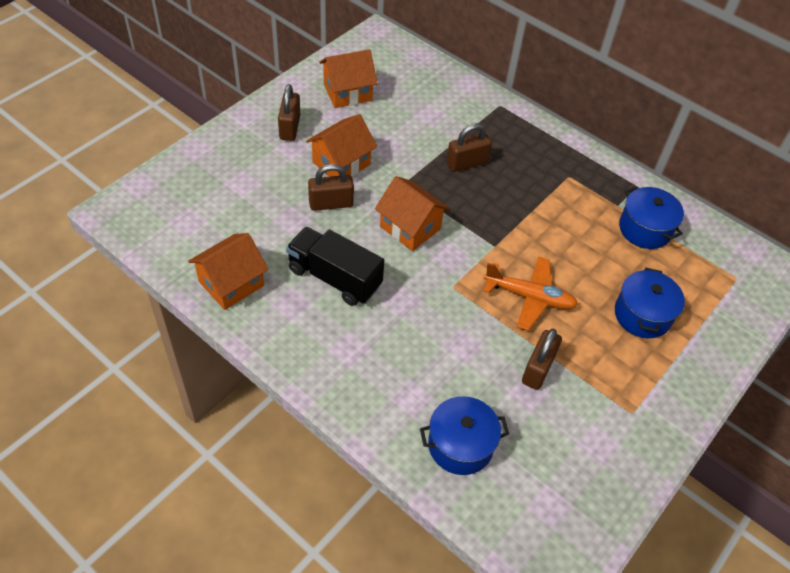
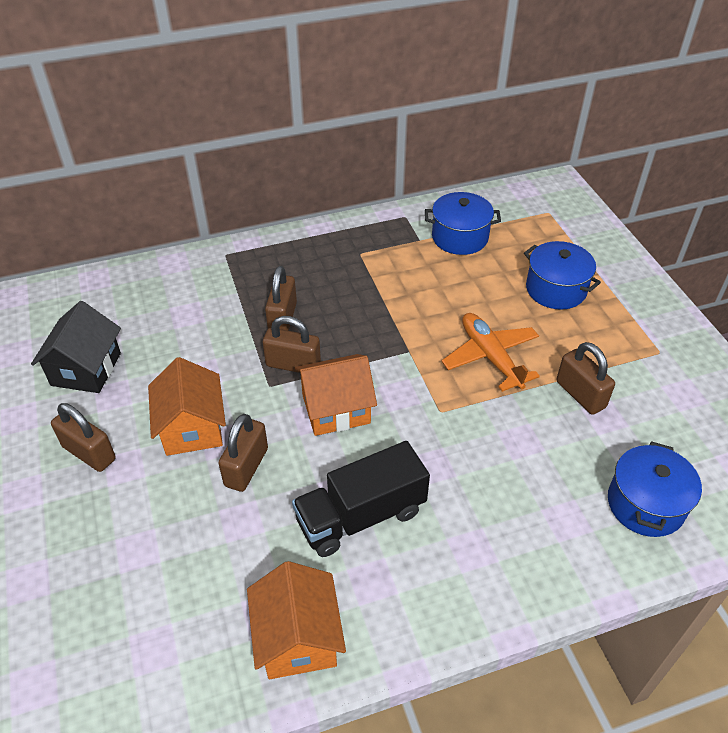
camera: 55 degrees left, 5 degrees down
(348, 92) = (86, 369): orange house -> black house
(430, 188) = (293, 365): none -> brown padlock
(529, 297) = (490, 357): orange plane -> orange plane turned 75 degrees counterclockwise

